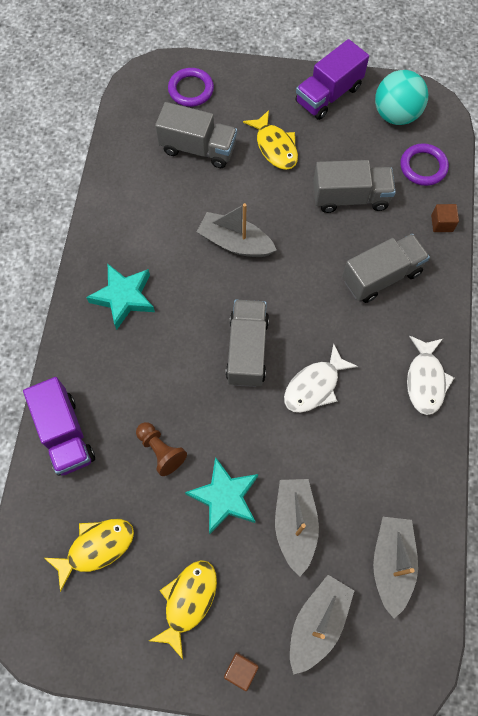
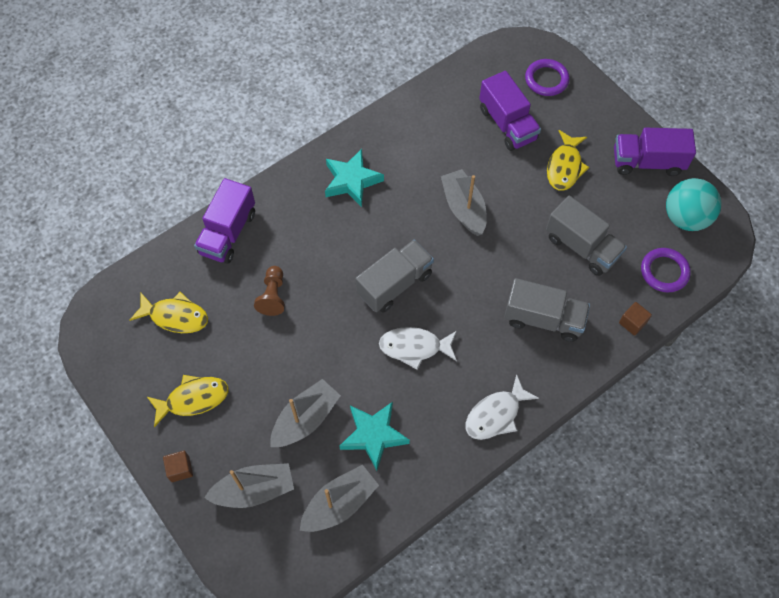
camera: 45 degrees right, 5 degrees down
(198, 148) = (507, 124): grey truck -> purple truck
(224, 497) = (281, 360): turquoise star -> turquoise star (373, 435)

